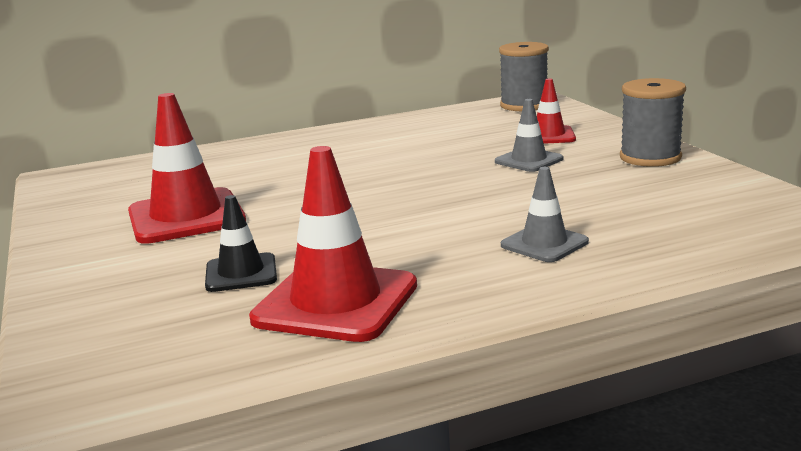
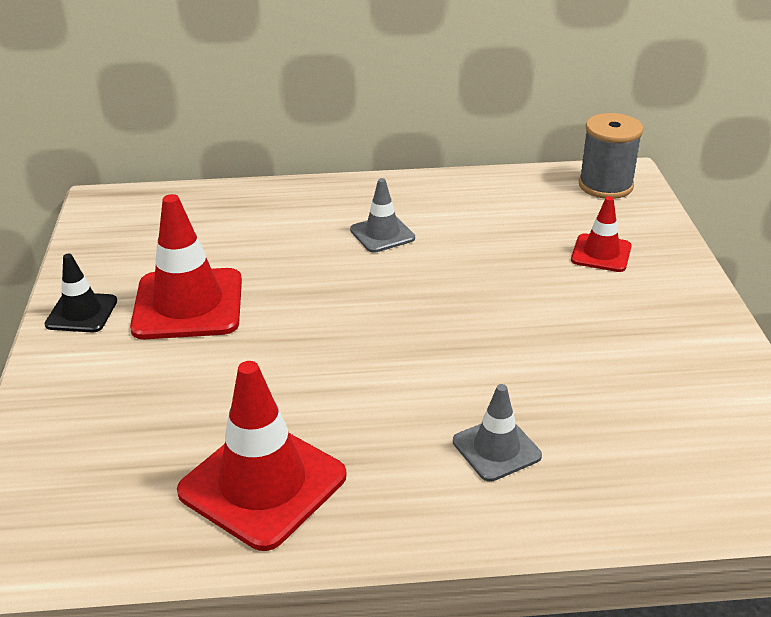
camera: 15 degrees right, 15 degrees up
(241, 273) = (200, 412): black traffic cone -> black traffic cone (81, 313)
(529, 160) = (556, 295): grey traffic cone -> grey traffic cone (382, 234)
(650, 157) = (687, 324): grey spool -> none

